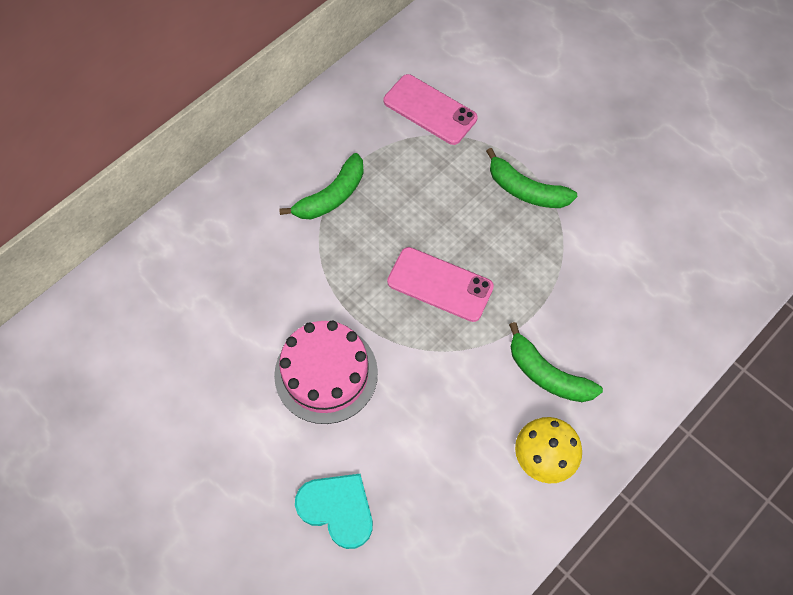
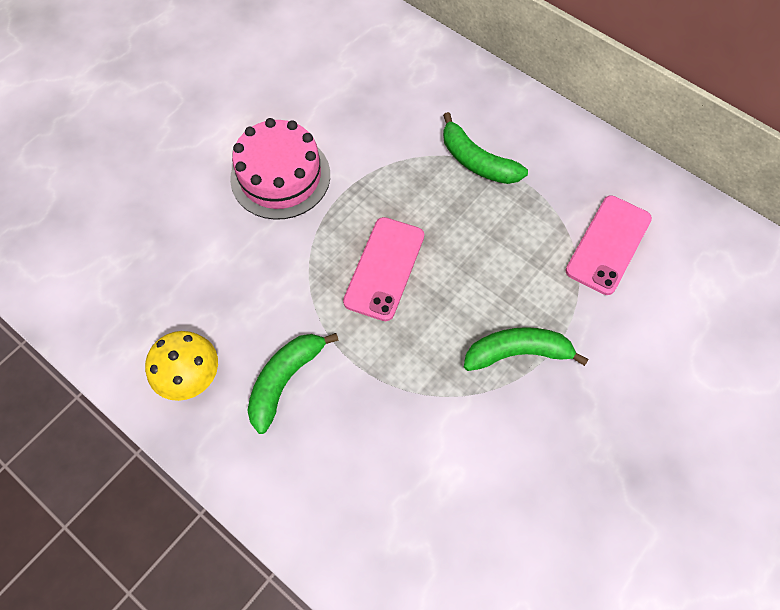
camera: 85 degrees right, 0 degrees up
(337, 509) = (149, 198): turquoise heart -> none
(526, 190) = (517, 352): green banana -> green banana turned 60 degrees clockwise

